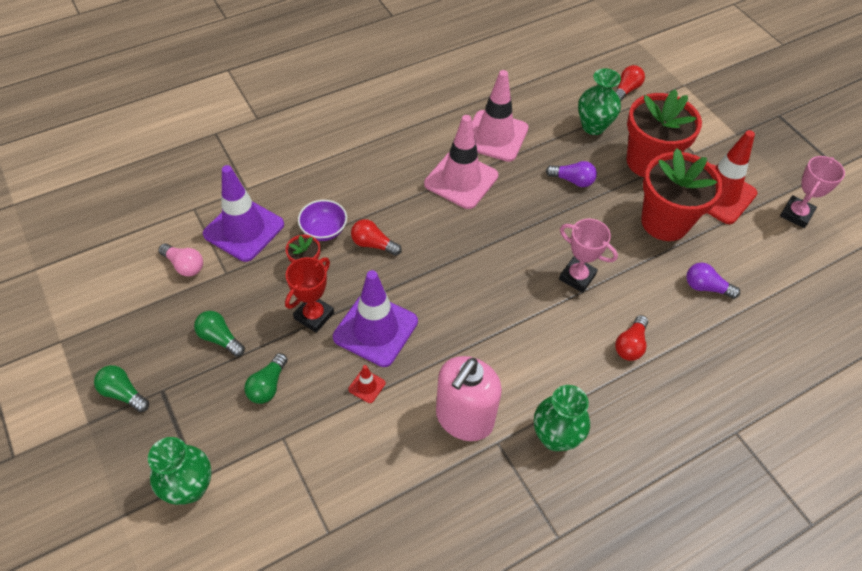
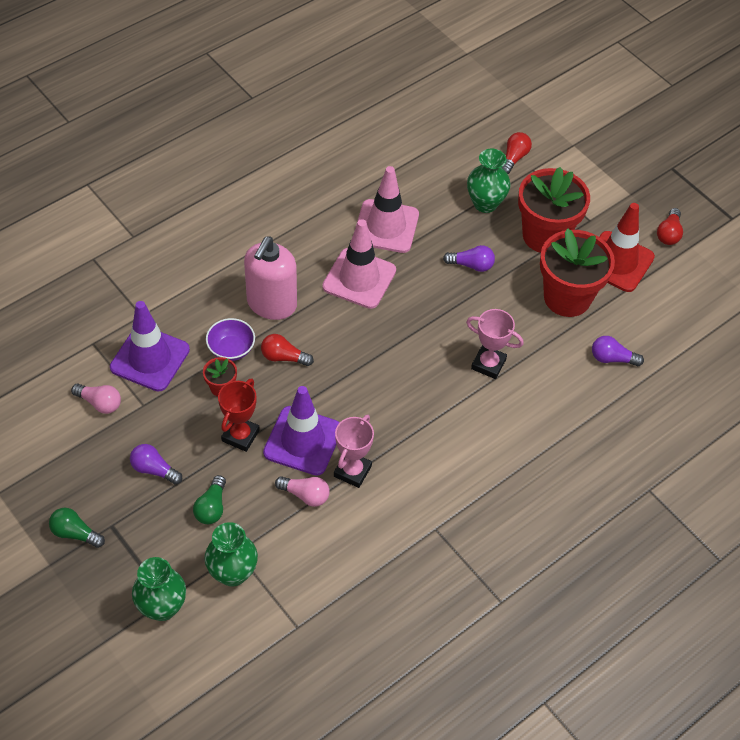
camera: 10 degrees left, 0 degrees up
(220, 338) = (154, 469): green light bulb -> purple light bulb
(367, 386) = (305, 495): red traffic cone -> pink light bulb
(464, 418) = (401, 512): pink soap dispenser -> pink soap dispenser (271, 304)
(555, 437) = (487, 517): green vase -> green vase (233, 573)
(630, 345) = (546, 423): red light bulb -> red light bulb (668, 234)
(796, 214) = (693, 273): pink trophy -> pink trophy (352, 471)

